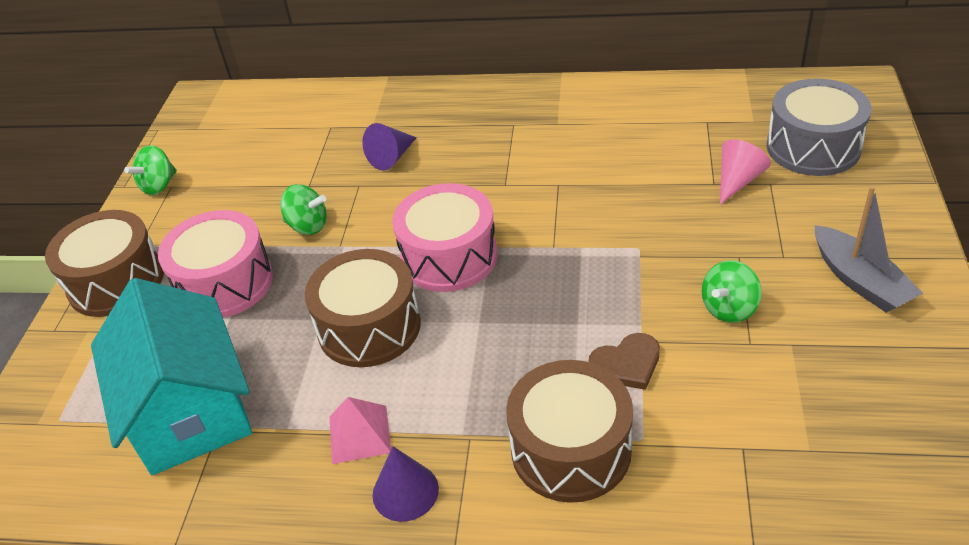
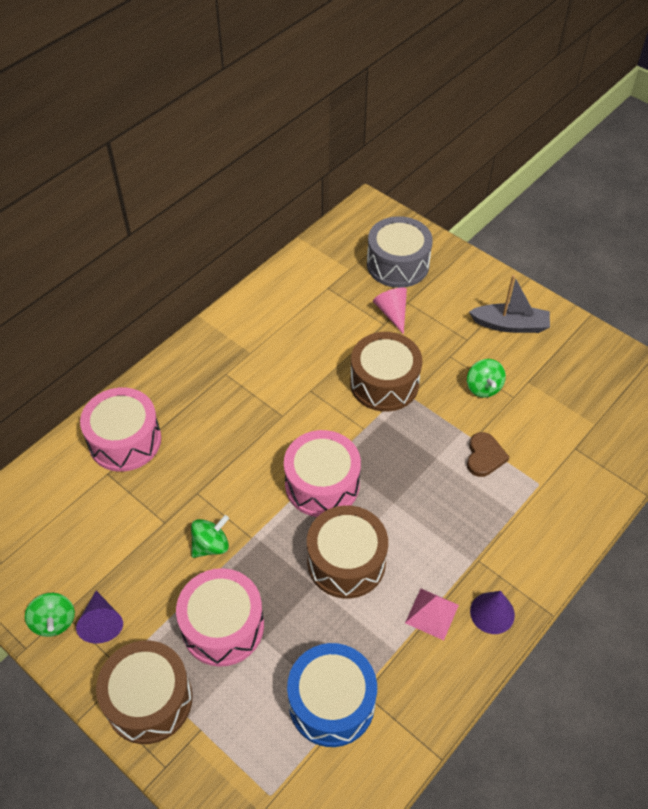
camera: 60 degrees left, 10 degrees up
(189, 409) = (331, 702): turquoise house -> blue drum
(374, 116) = (125, 440): none -> pink drum
(391, 157) = (186, 457): purple cone -> purple cone (101, 623)
(571, 449) = (522, 518): brown drum -> brown drum (384, 383)

